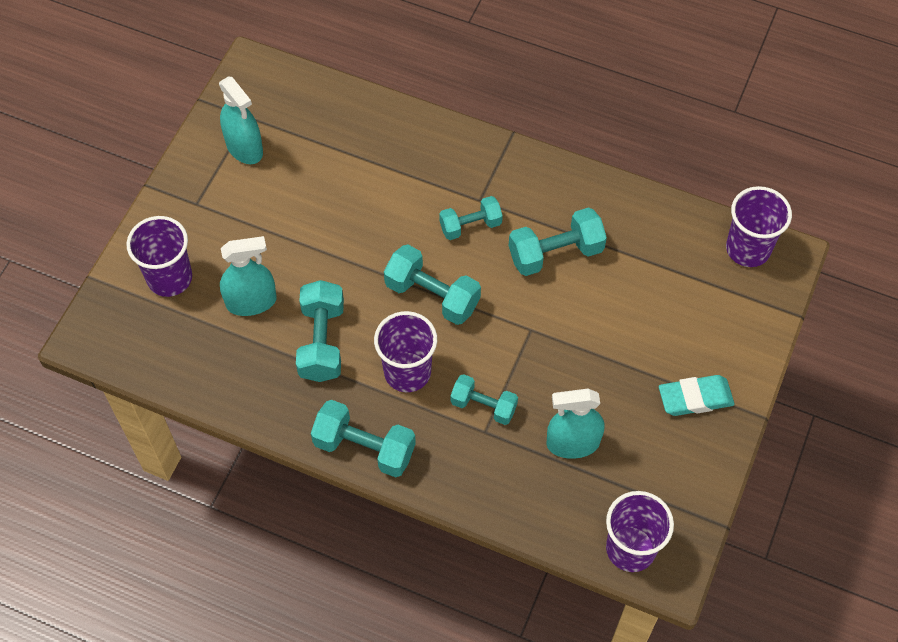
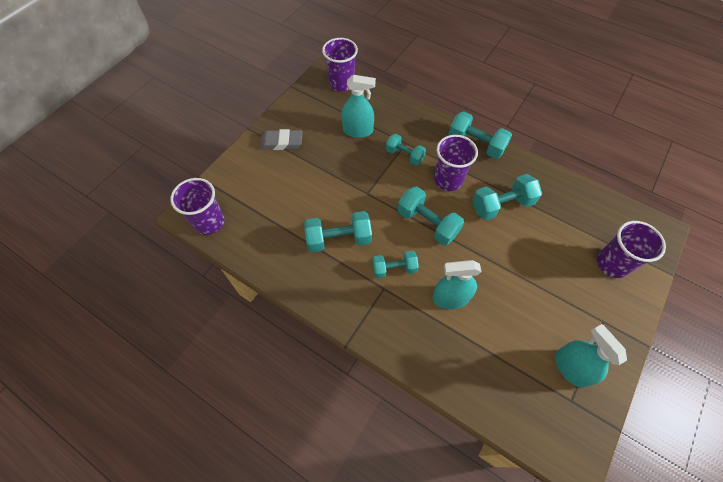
camera: 170 degrees left, 0 degrees up
(251, 302) = (551, 238): turquoise spray bottle -> turquoise spray bottle (450, 298)
(322, 342) = (502, 205): turquoise dumbbell -> turquoise dumbbell turned 60 degrees clockwise
(695, 398) = (281, 142): turquoise eraser -> grey eraser

